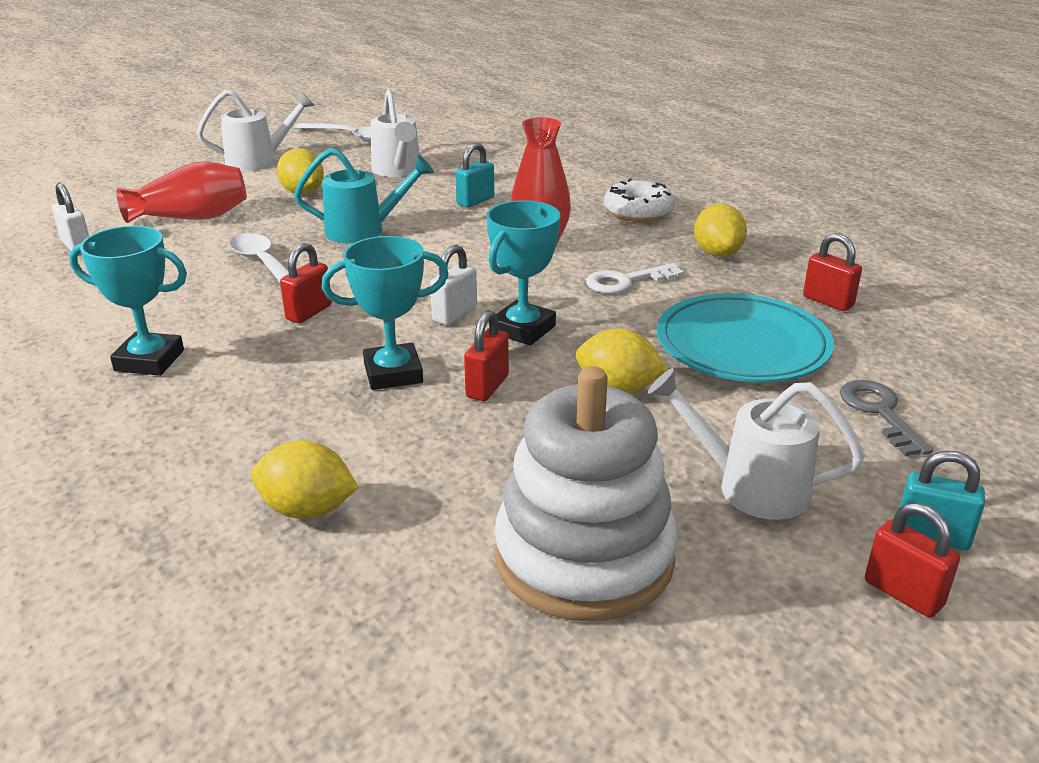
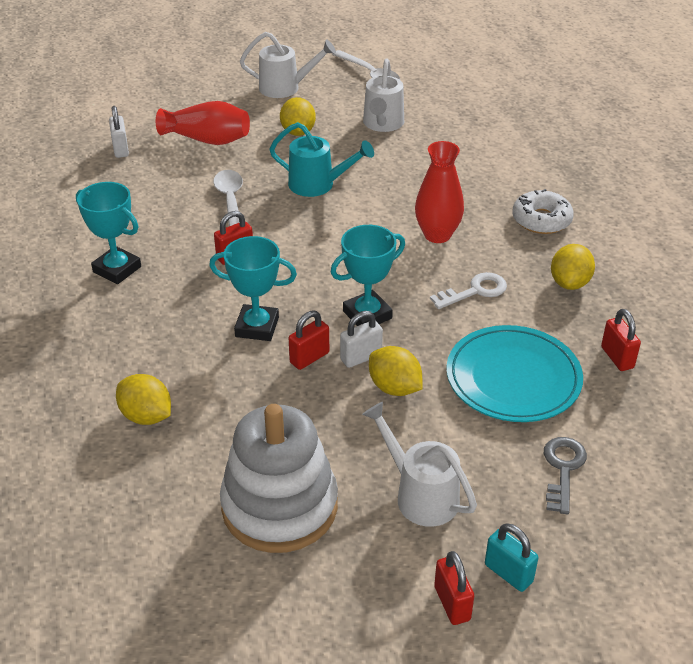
camera: 25 degrees right, 10 degrees up
(455, 314) = (330, 287): white padlock -> white padlock (361, 357)
(475, 201) = (420, 174): turquoise padlock -> none
(626, 281) = (475, 291): white key -> white key turned 150 degrees clockwise

